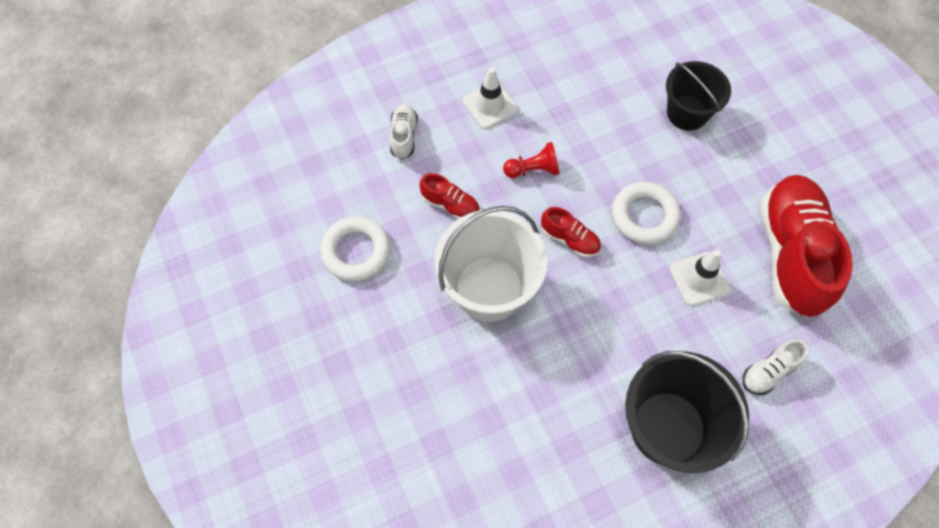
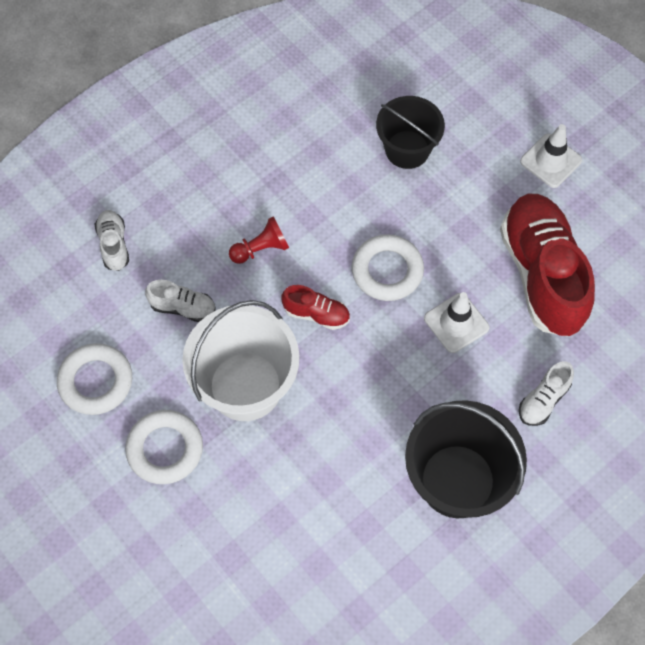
camera: 15 degrees left, 0 degrees up
(401, 327) = (165, 449): none -> white ring
(450, 205) = (183, 307): red shoe -> white shoe
(490, 105) = (198, 189): white traffic cone -> white traffic cone (550, 161)

